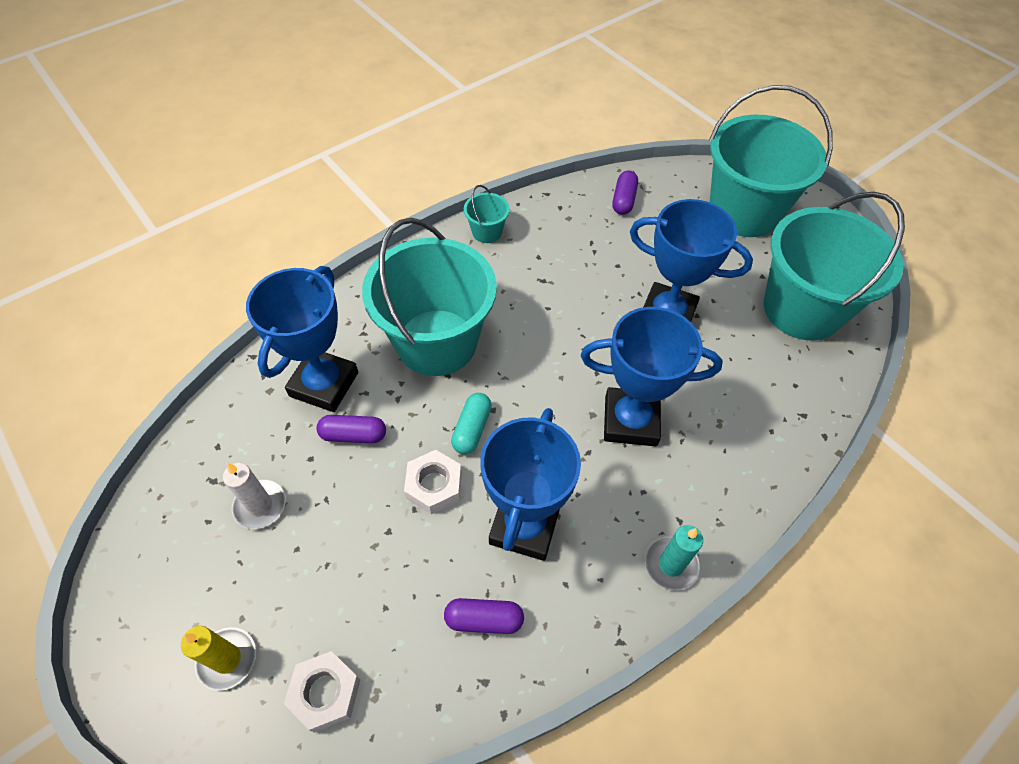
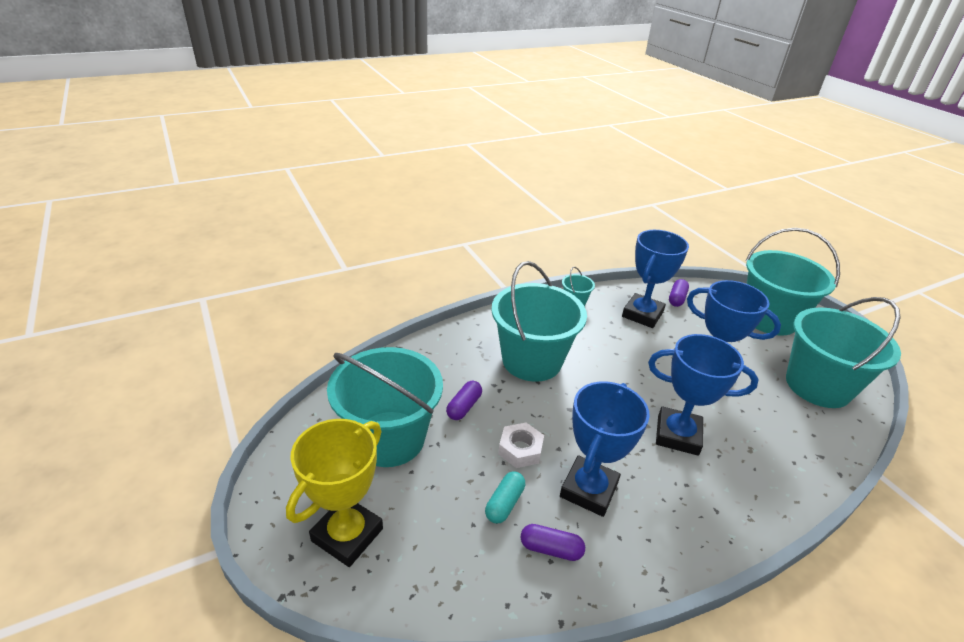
camera: 10 degrees right, 20 degrees down
(227, 659) = (347, 535): yellow candle -> yellow trophy
(260, 505) = (389, 438): white candle -> turquoise bucket
(324, 384) = (447, 372): blue trophy -> blue trophy (642, 314)
(325, 693) = (418, 574): white nut -> none
(353, 435) = (464, 407): purple capsule -> purple capsule turned 75 degrees counterclockwise
(472, 429) = (553, 418): turquoise capsule -> turquoise capsule (504, 503)
(671, 564) = (708, 540): turquoise candle -> none

